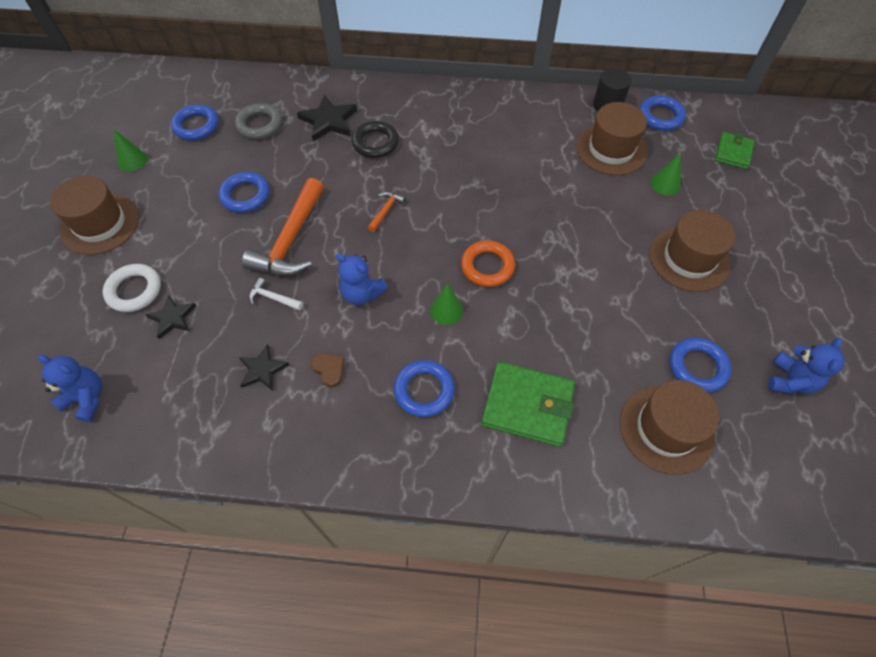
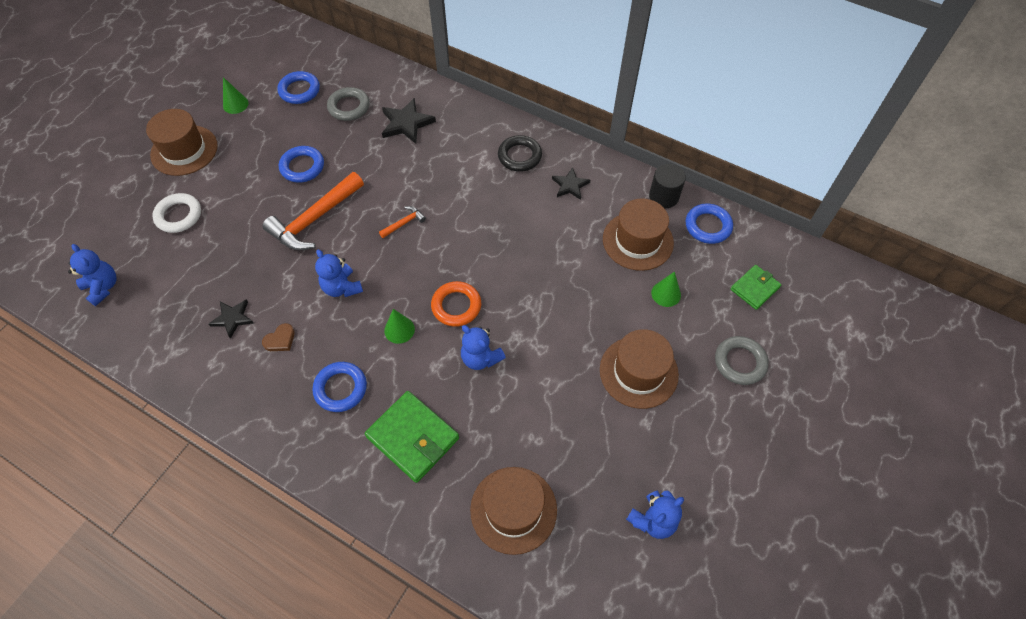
camera: 25 degrees right, 0 degrees up
(172, 318) = (193, 249): black star -> black star (570, 185)
(273, 298) = (273, 263): white hammer -> none
(329, 369) = (280, 340): brown heart -> brown heart turned 60 degrees clockwise
(375, 143) = (432, 158): black ring -> black ring (519, 156)
(542, 304) = (480, 358): none -> blue teddy bear
(697, 367) = (577, 471): blue ring -> none
(764, 217) = (740, 362): none -> grey ring

